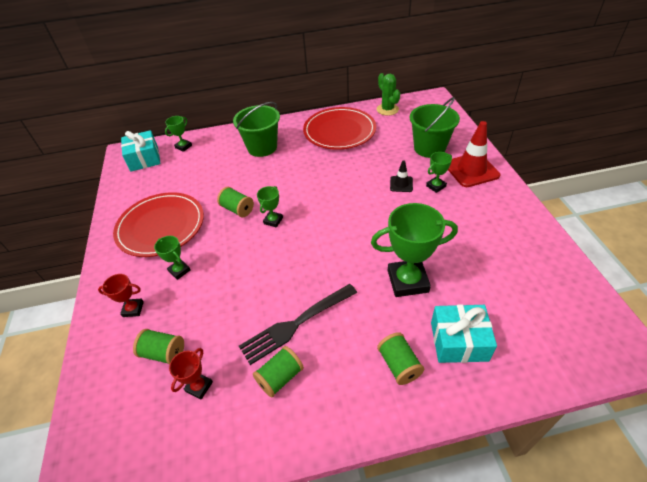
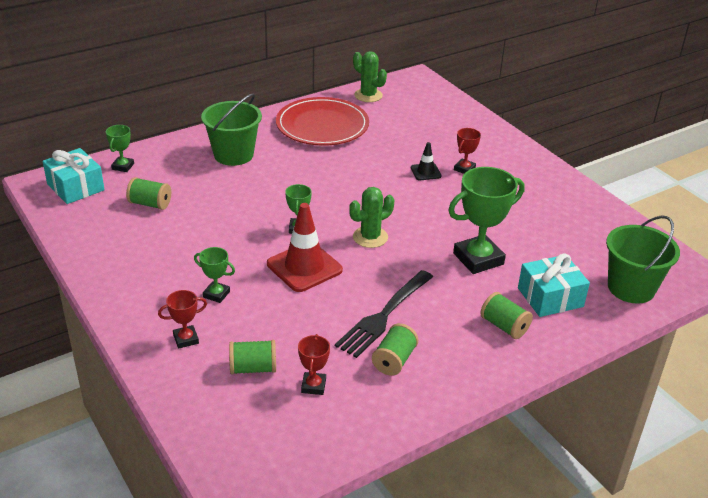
camera: 25 degrees left, 10 degrees down
(161, 226) = (158, 256): red plate -> none
(237, 209) = (246, 224): green spool -> green spool (150, 204)
(325, 240) = (370, 237): none -> green cactus
(429, 148) = (438, 132): green bucket -> green bucket (631, 288)
(436, 186) = (464, 169): green trophy -> red trophy
(471, 170) = (494, 148): red traffic cone -> red traffic cone (304, 267)

